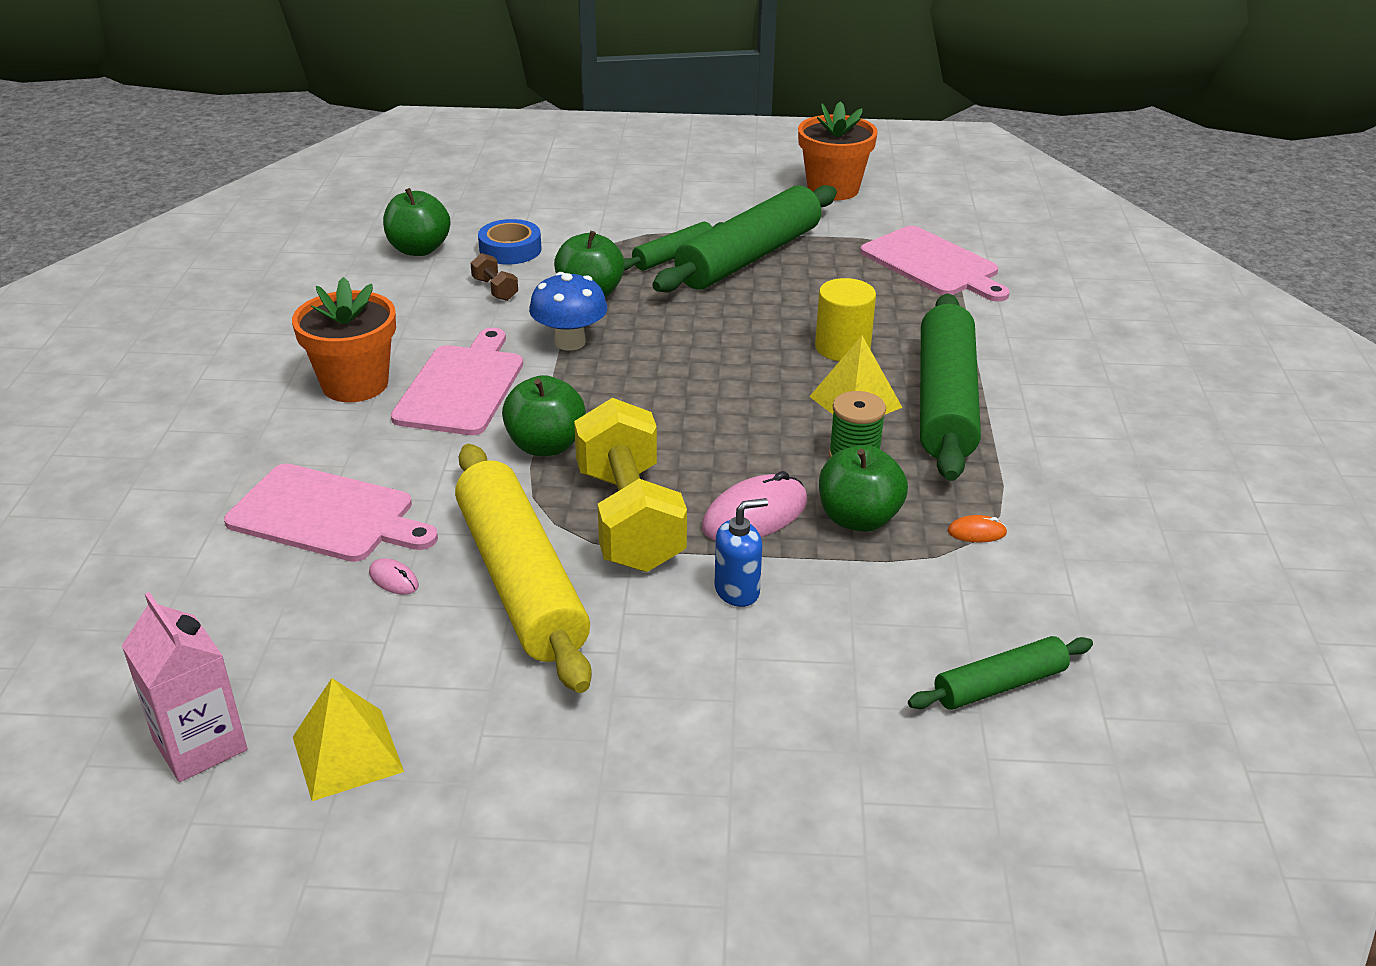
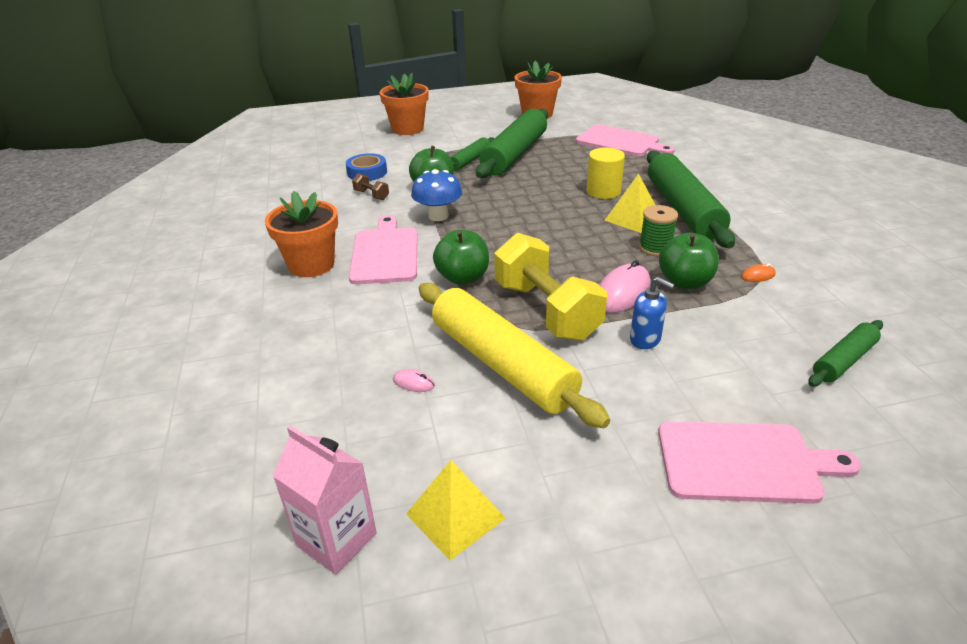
camera: 15 degrees left, 0 degrees up
(326, 515) = (340, 350): pink cutting board -> pink cutting board (744, 462)
(419, 249) = (308, 181): green apple -> none
(613, 183) = (407, 129): none -> orange flower pot
(737, 591) = (645, 339): blue soap dispenser -> blue soap dispenser turned 75 degrees clockwise

